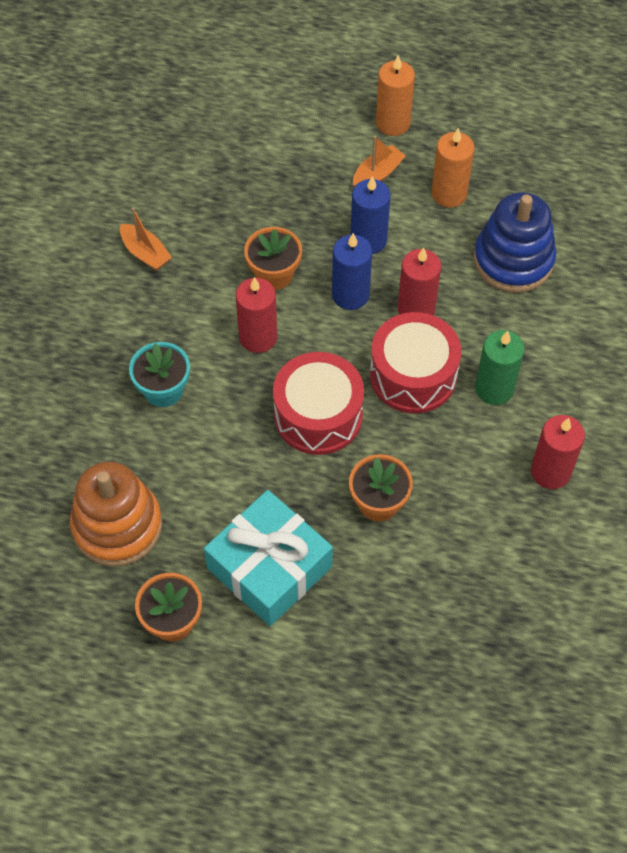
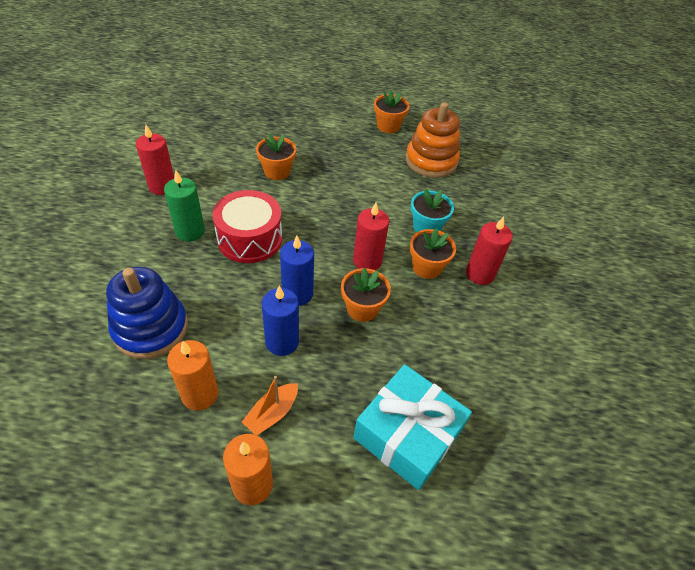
camera: 170 degrees right, 10 degrees down
(145, 253) = (473, 322): orange boat -> none
(181, 326) = (426, 267): none -> orange flower pot
(269, 567) = (340, 145): turquoise gift -> turquoise gift (407, 434)
(318, 415) = (318, 214): red drum -> none
(416, 309) = (243, 285): red candle -> red candle (480, 274)

